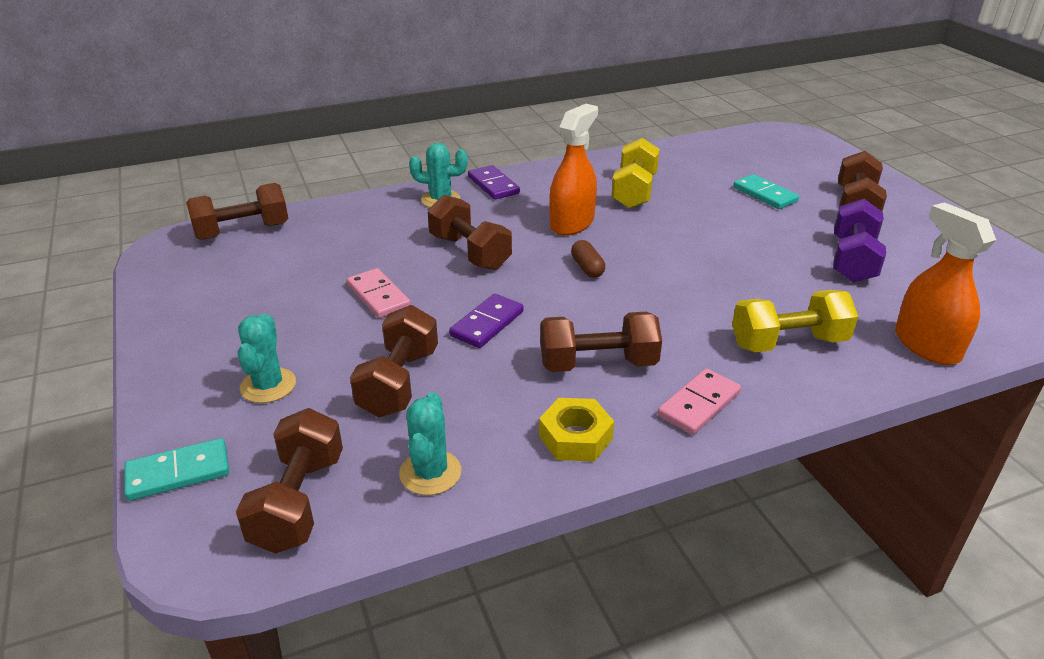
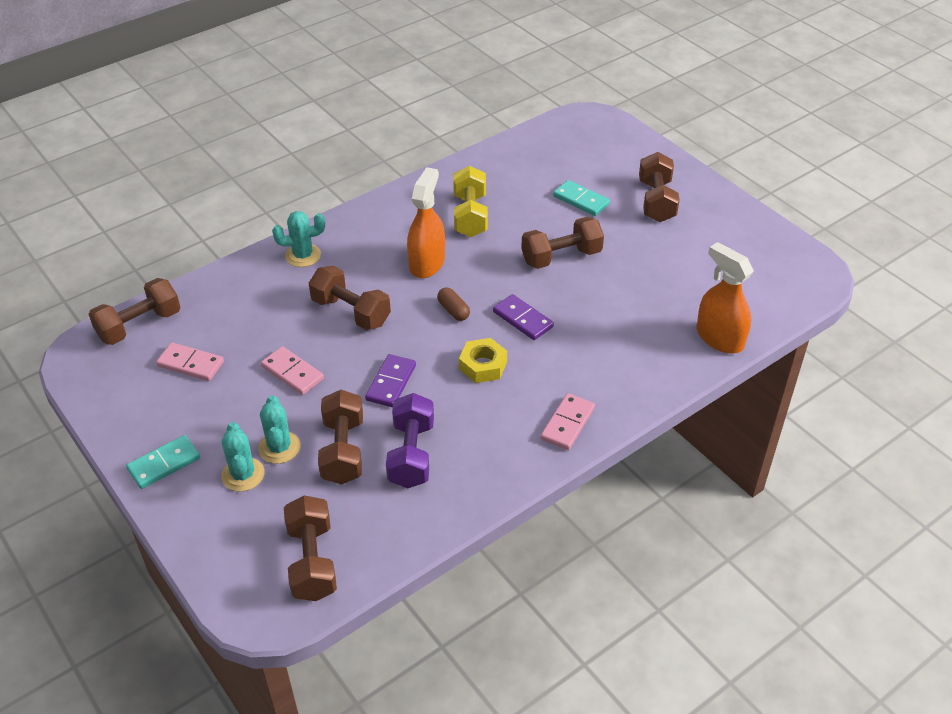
camera: 15 degrees left, 10 degrees up
(178, 473) = (213, 559): turquoise domino -> turquoise domino (164, 464)
(273, 271) = (190, 364): none -> pink domino
(430, 473) = (395, 519): turquoise cactus -> turquoise cactus (279, 447)
(493, 185) = (344, 229): purple domino -> purple domino (523, 319)
(575, 437) = (488, 469): yellow nut -> yellow nut (483, 365)
(598, 364) = (487, 403): brown dumbbell -> brown dumbbell (561, 257)
(788, 343) = (622, 355): yellow dumbbell -> none
(852, 260) = (659, 263): purple dumbbell -> purple dumbbell (411, 454)

